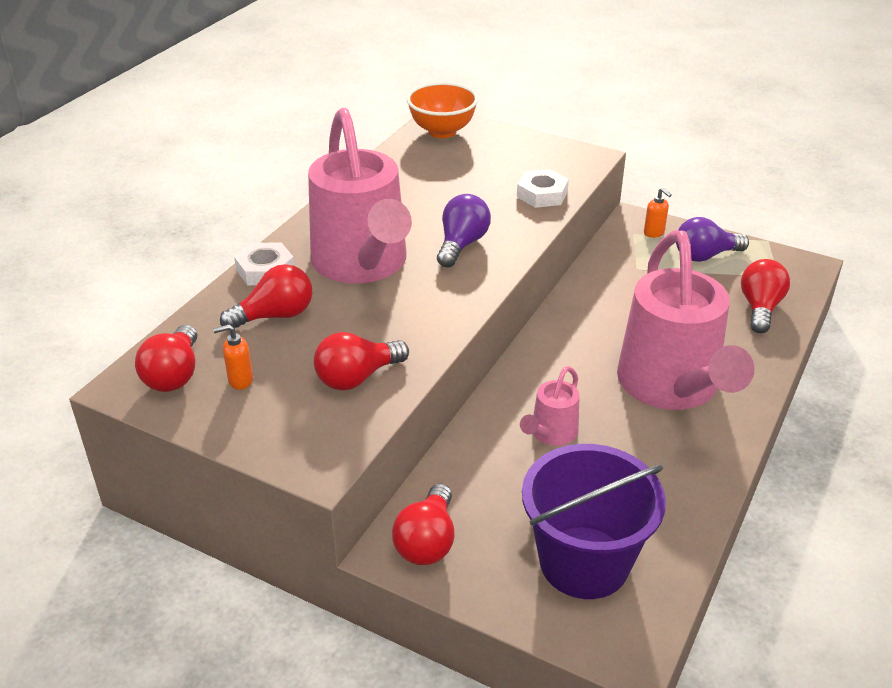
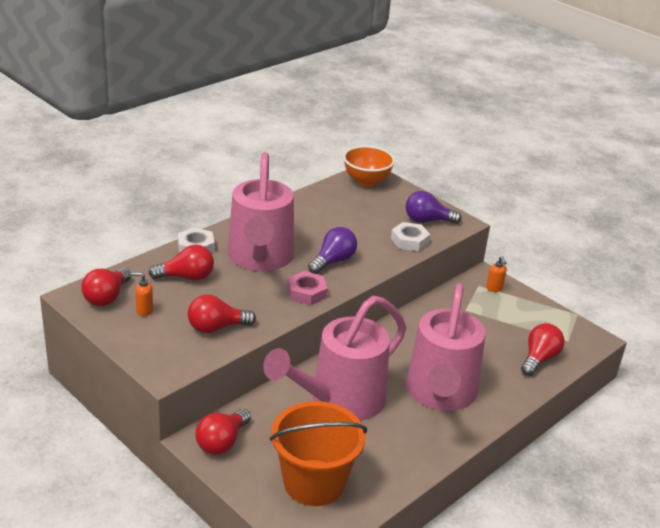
camera: 15 degrees right, 5 degrees down
(452, 295) = (306, 292): none -> pink nut
(550, 434) = (338, 401): pink watering can -> pink watering can, size x2.26
(584, 562) = (314, 483): purple bucket -> orange bucket
(705, 256) = (522, 313): purple light bulb -> purple light bulb (427, 220)

